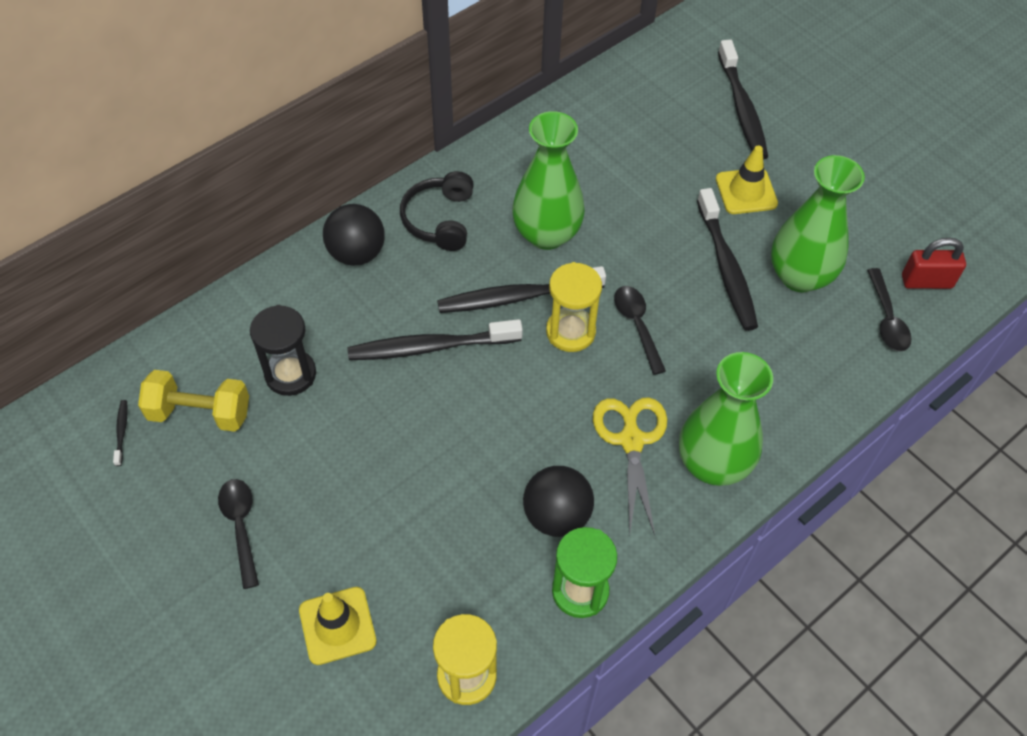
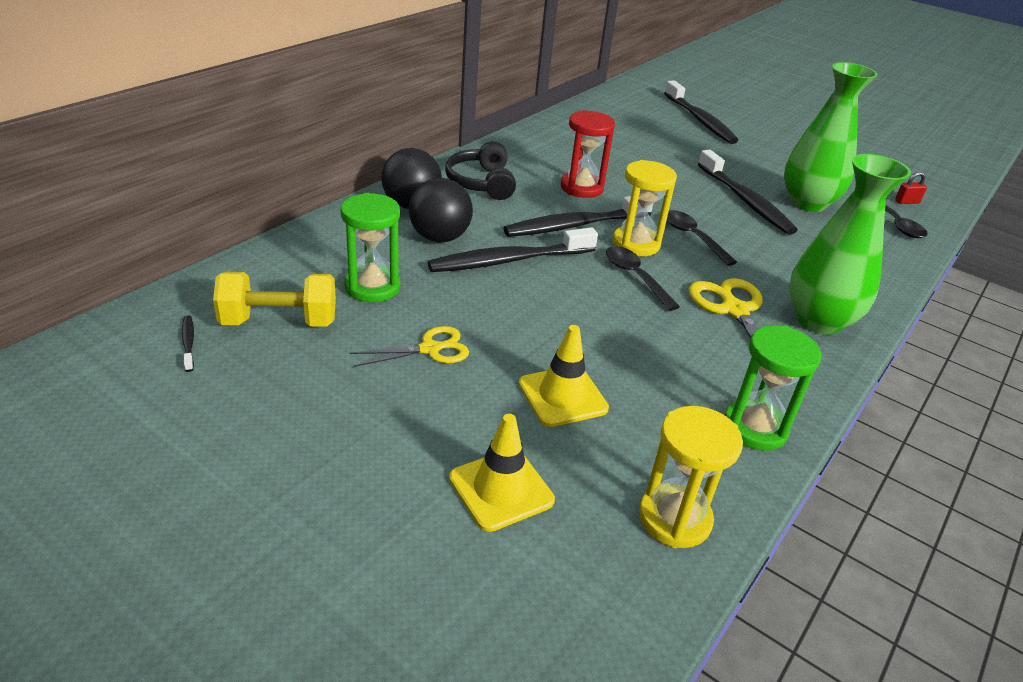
camera: 15 degrees left, 20 degrees down
(241, 527) = (353, 411): black spoon -> black spoon (635, 277)
(290, 374) = (372, 287): black hourglass -> green hourglass
(322, 461) = (430, 349): none -> yellow scissors
(546, 234) = (581, 188): green vase -> red hourglass
(556, 515) = (696, 370): black ball -> black ball (439, 237)
(746, 191) = (732, 160): yellow traffic cone -> yellow traffic cone (562, 396)
(926, 281) = (907, 202): red padlock -> red padlock, size x0.56

